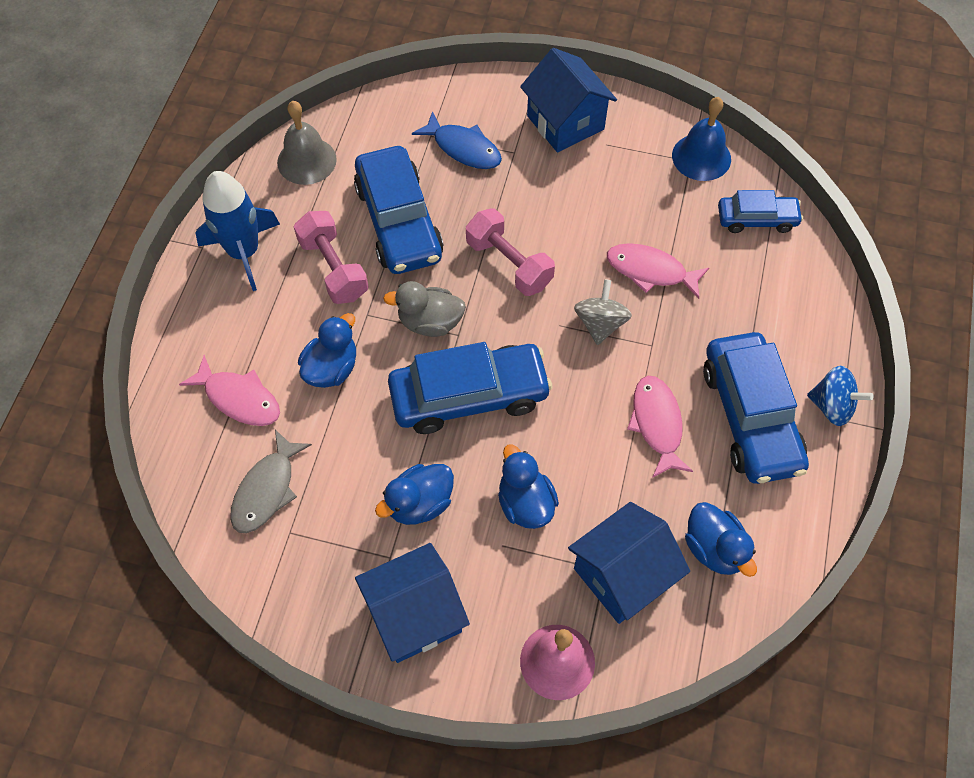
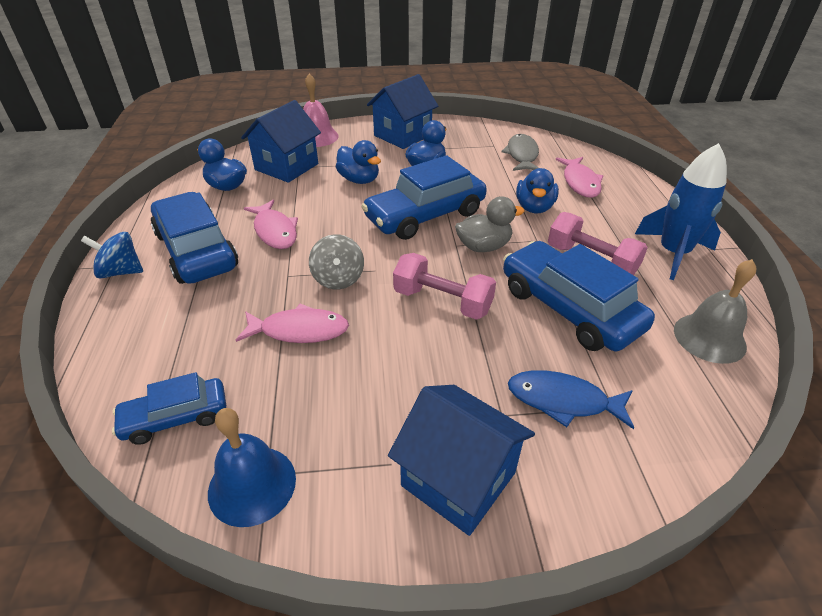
camera: 160 degrees right, 20 degrees down
(239, 398) = (580, 182): pink fish -> pink fish turned 105 degrees counterclockwise

